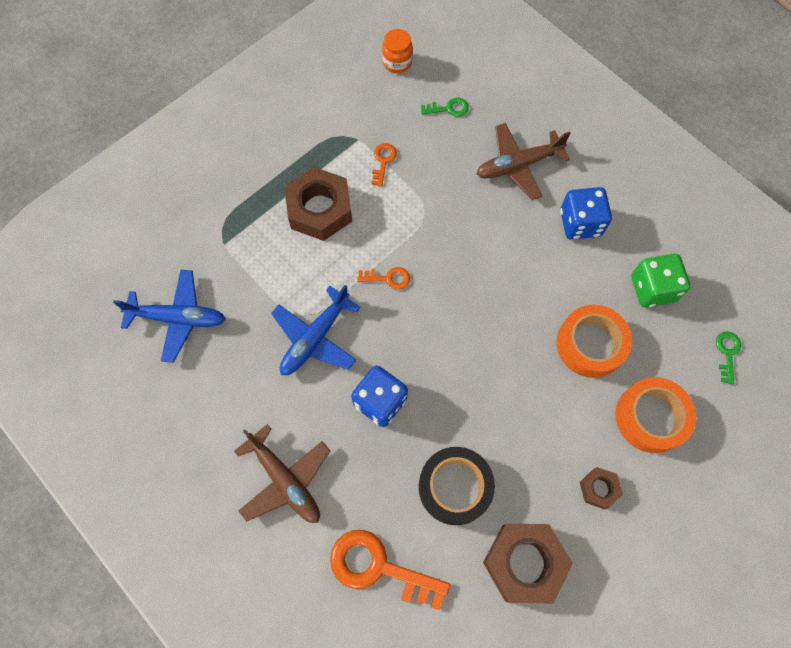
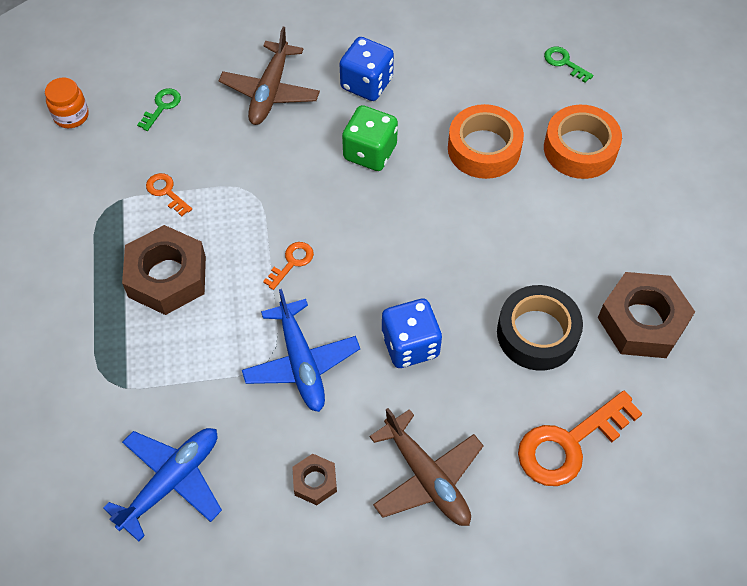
camera: 55 degrees left, 10 degrees down
(285, 480) = (427, 477): brown plane -> brown plane turned 60 degrees clockwise
(599, 489) = (615, 225): brown nut -> brown nut (315, 482)
(652, 288) = (469, 74): green dice -> green dice (370, 152)

